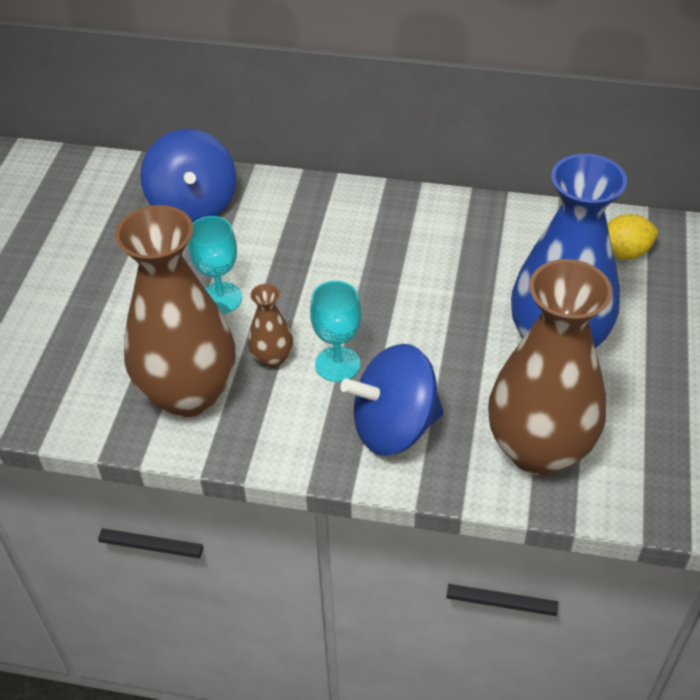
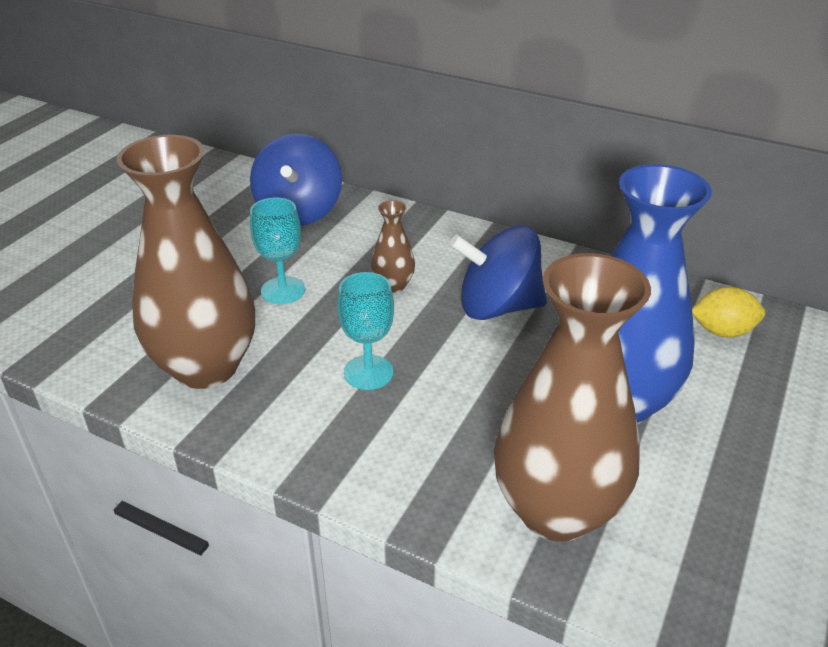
camera: 15 degrees right, 10 degrees down
(272, 358) = (305, 353): brown vase -> brown vase (393, 285)
(394, 427) = (400, 447): blue spinning top -> blue spinning top (497, 307)

